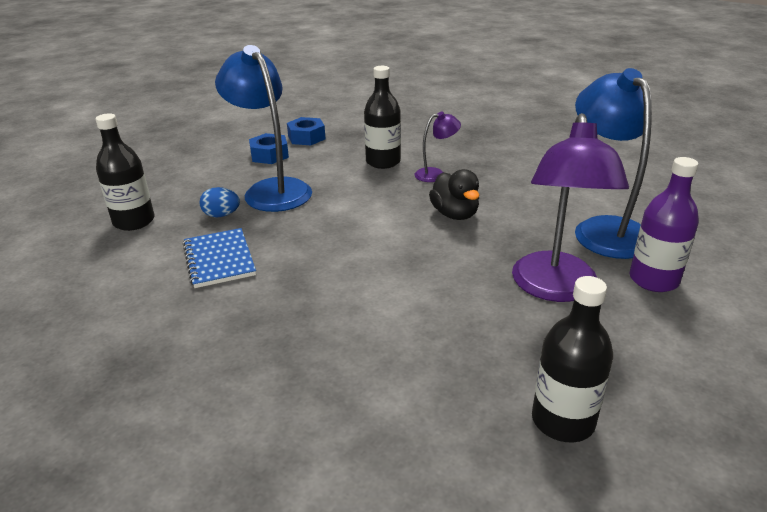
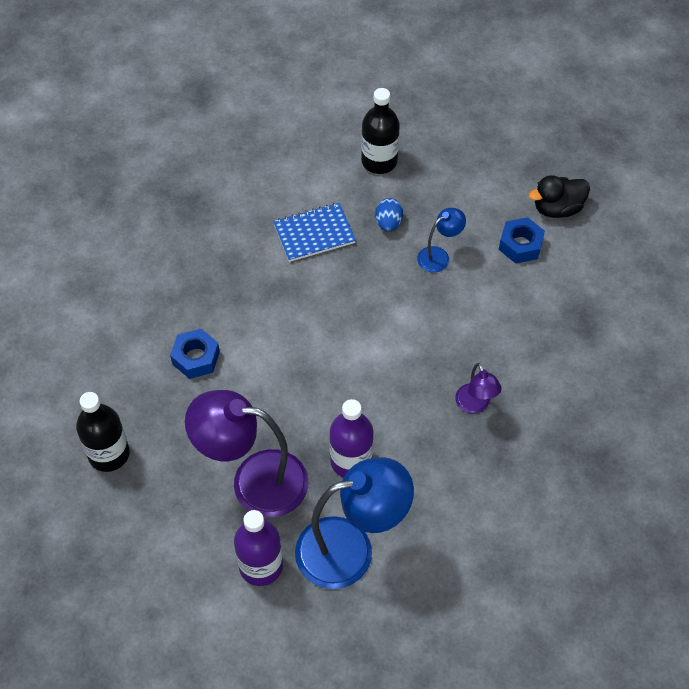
camera: 90 degrees right, 25 degrees up
(271, 189) = (439, 256): blue lamp -> blue lamp, size x0.48
(306, 137) = (571, 276): blue nut -> blue nut (196, 358)
(383, 162) = (506, 354): black bottle -> none
(455, 214) = (384, 415): black duck -> black duck (557, 208)
(510, 231) = (351, 461): none -> purple bottle

